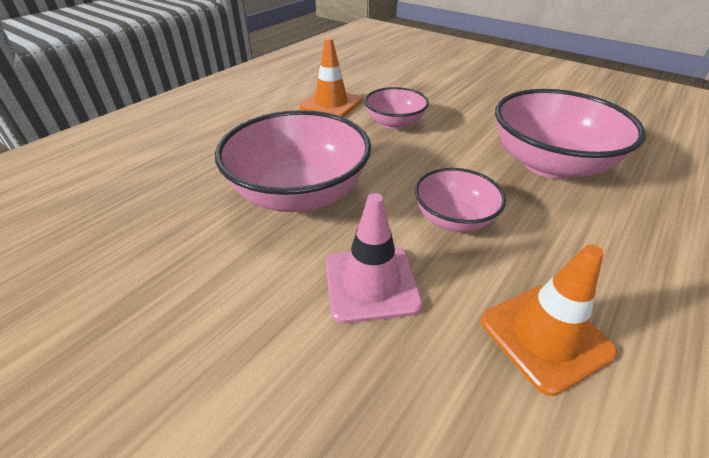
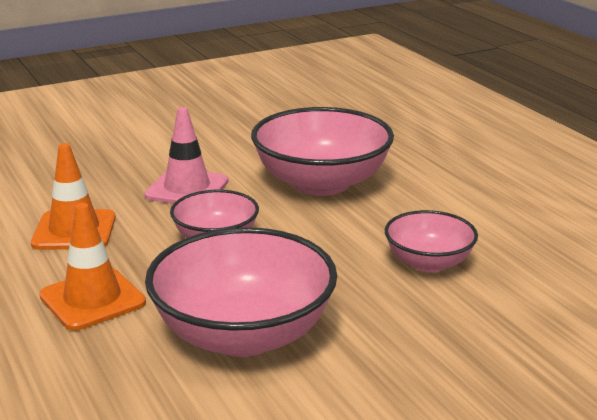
camera: 115 degrees right, 15 degrees down
(331, 104) = (515, 234): orange traffic cone -> orange traffic cone (92, 299)

